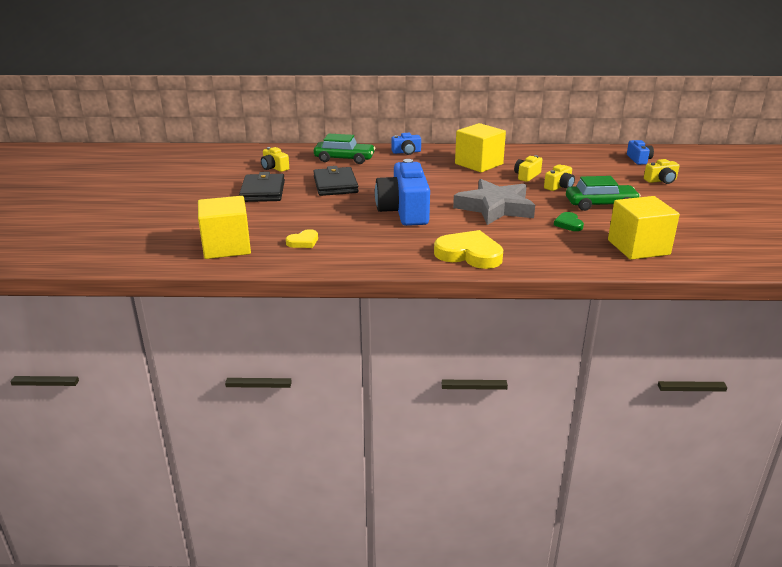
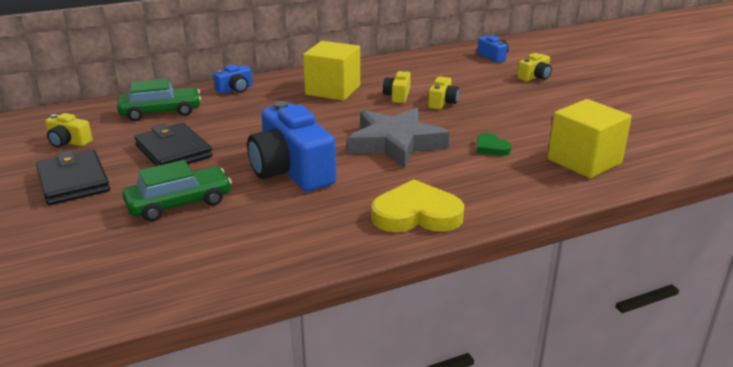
camera: 25 degrees left, 0 degrees up
(227, 247) = (71, 287): yellow cube -> none
(303, 242) = (186, 249): yellow heart -> none
(600, 204) = (502, 116): green car -> green car (179, 204)

